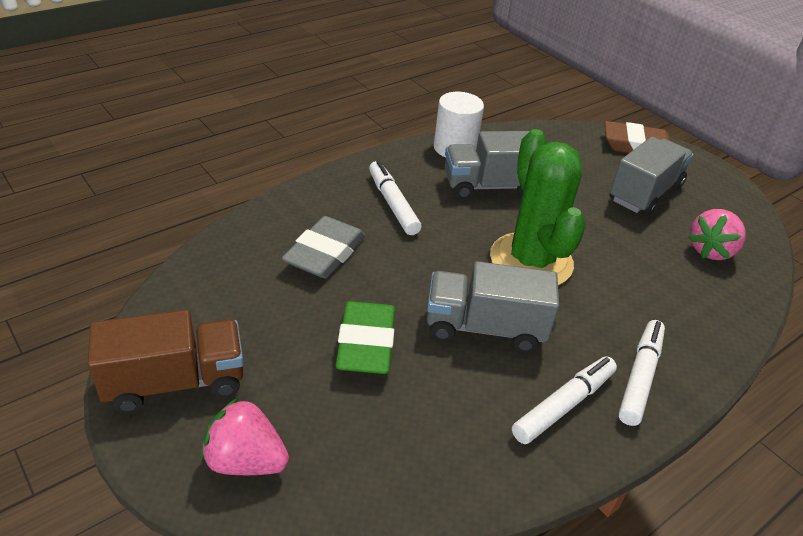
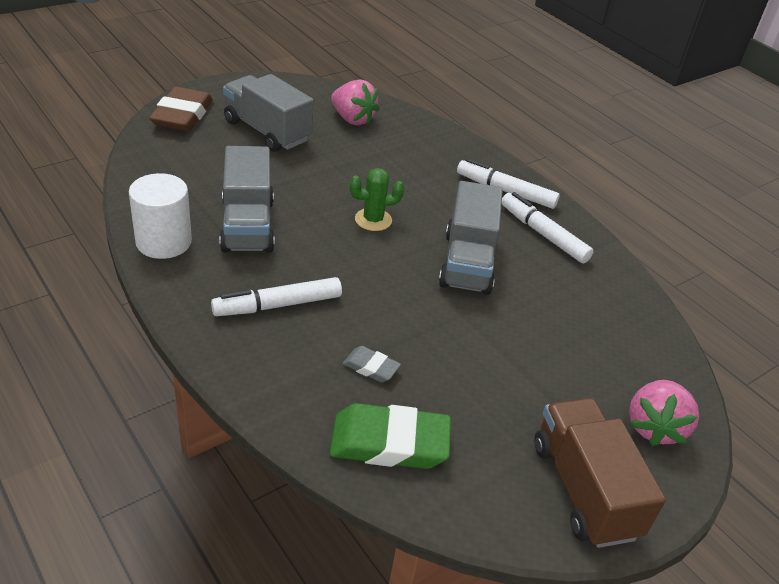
camera: 90 degrees left, 0 degrees up
(325, 253) = (371, 367): grey eraser -> grey eraser, size x0.50
(366, 343) = (501, 341): green eraser -> green eraser (389, 443)
(531, 261) = (373, 220): green cactus -> green cactus, size x0.46

